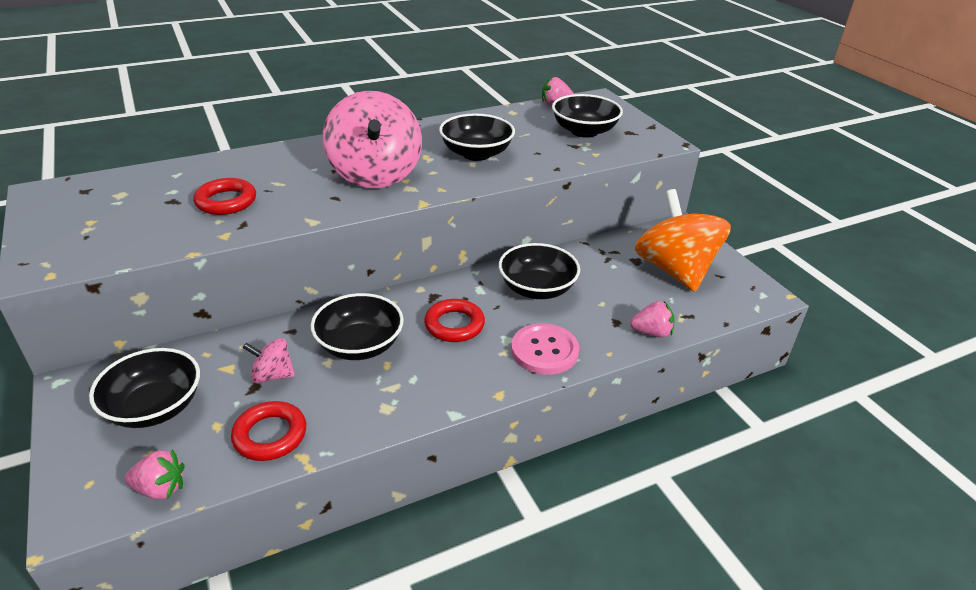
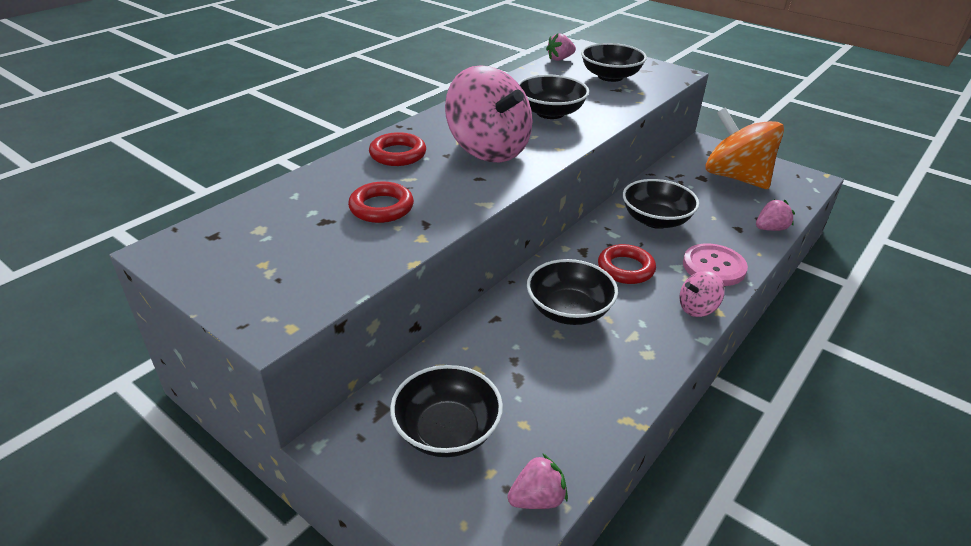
camera: 25 degrees left, 0 degrees up
(270, 435) = (580, 413): red ring -> red ring (398, 154)
(272, 375) = (523, 362): pink spinning top -> pink spinning top (697, 308)

